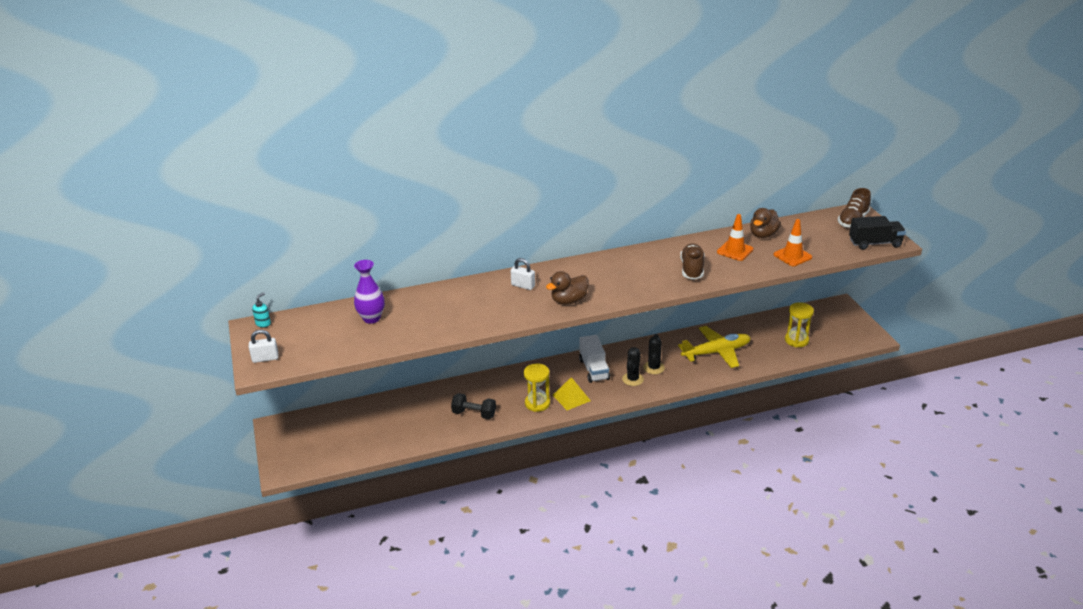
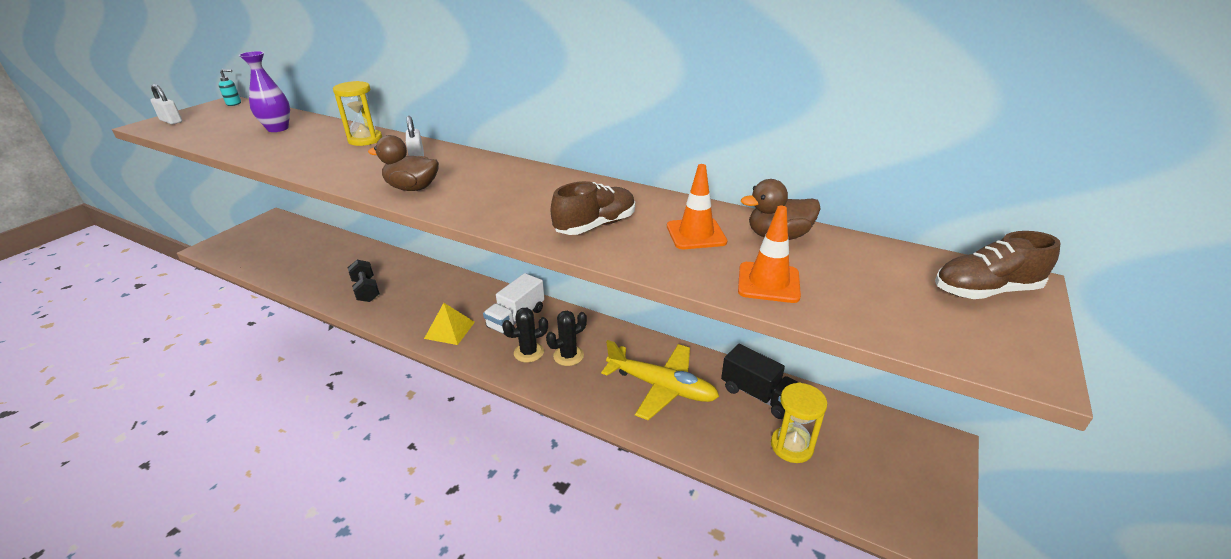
camera: 45 degrees right, 0 degrees up
(537, 403) = (418, 315): yellow hourglass -> yellow hourglass (365, 140)
(875, 243) = (973, 346): black truck -> black truck (759, 395)

